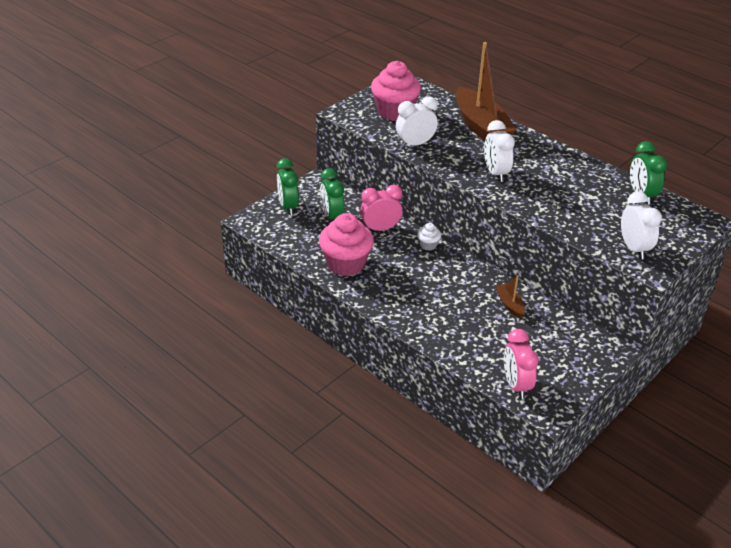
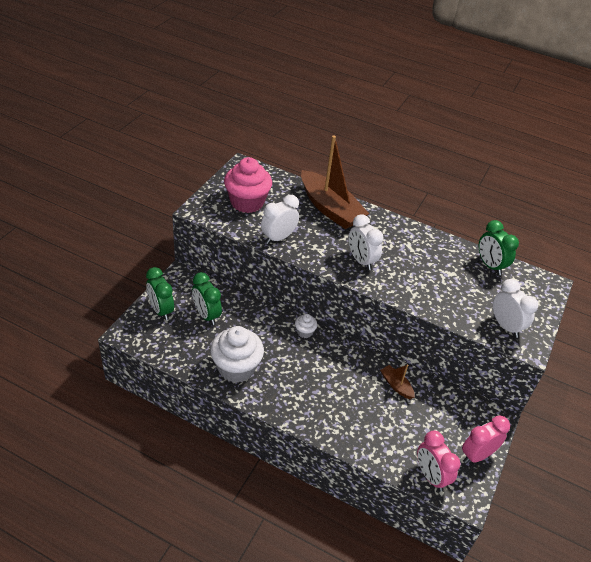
camera: 20 degrees left, 5 degrees up
(346, 264) = (236, 368): pink cupcake -> white cupcake
(380, 229) = (256, 321): pink clock -> pink clock (477, 455)

